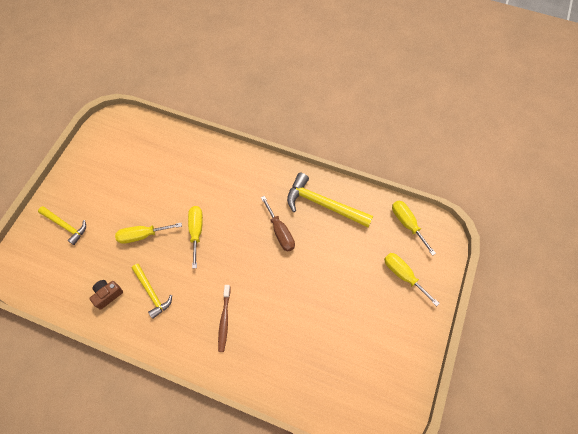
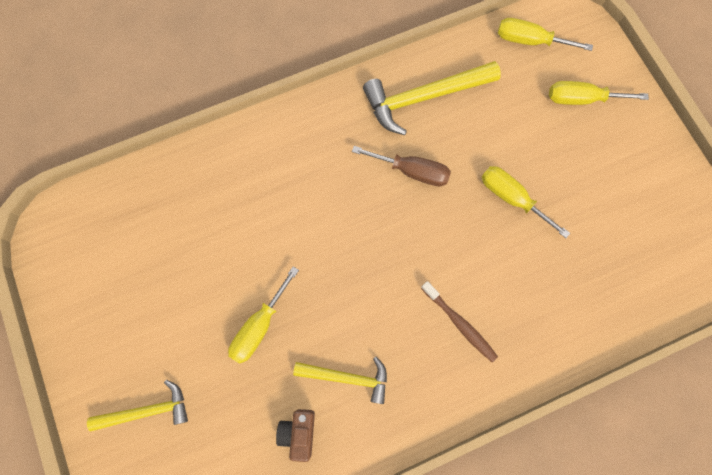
camera: 45 degrees left, 10 degrees up
(196, 232) = (318, 260): yellow screwdriver -> yellow screwdriver (511, 198)

